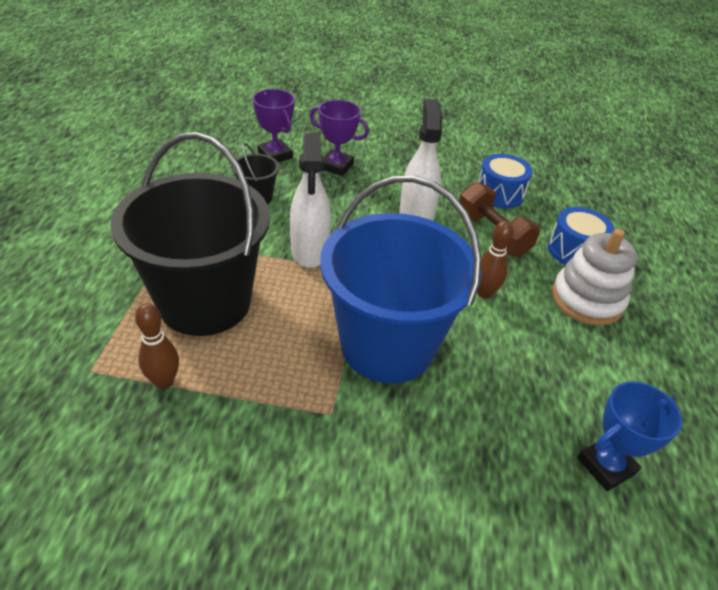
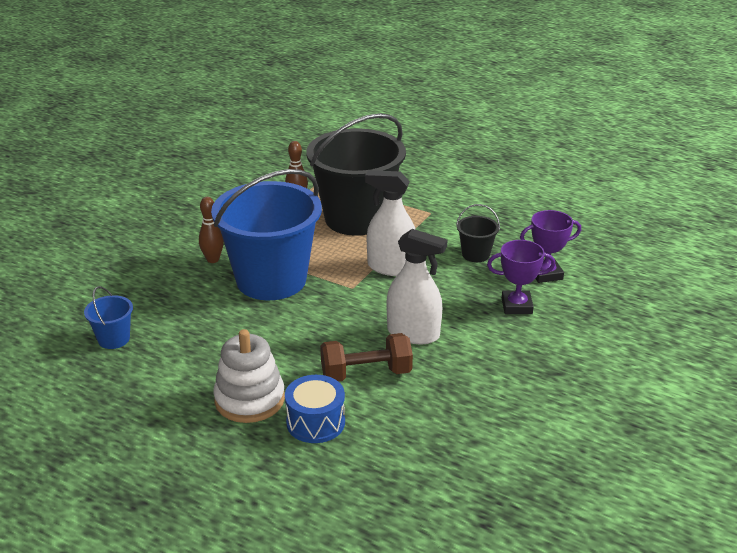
camera: 115 degrees right, 10 degrees down
(336, 166) = (516, 306): purple trophy -> purple trophy turned 45 degrees clockwise
(484, 293) = (293, 341): brown bowling pin -> brown bowling pin (213, 259)
(499, 194) = (432, 405): blue drum -> none
(606, 466) = (114, 339): blue trophy -> blue bucket

